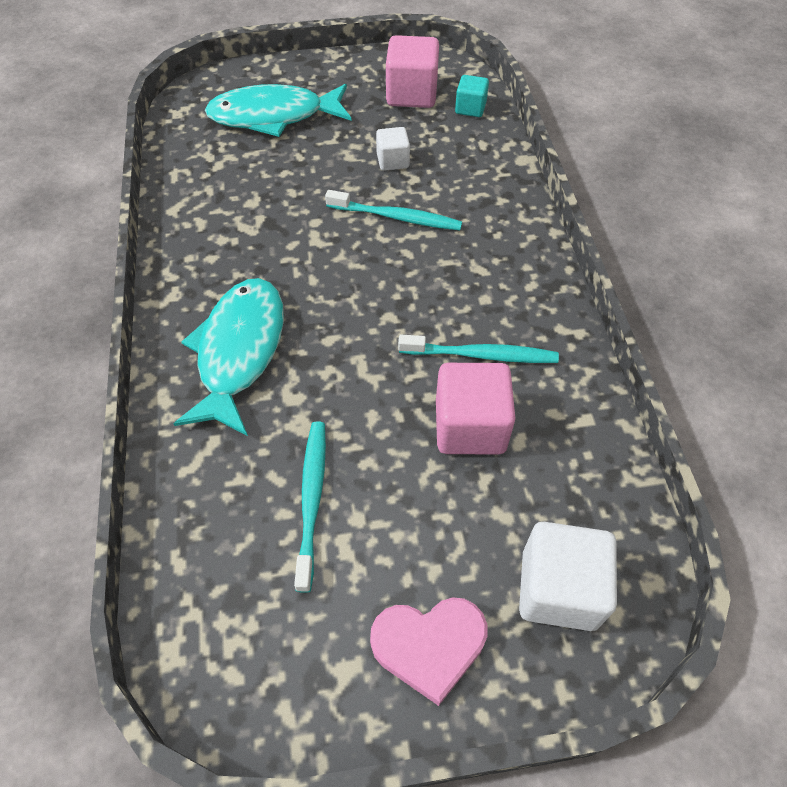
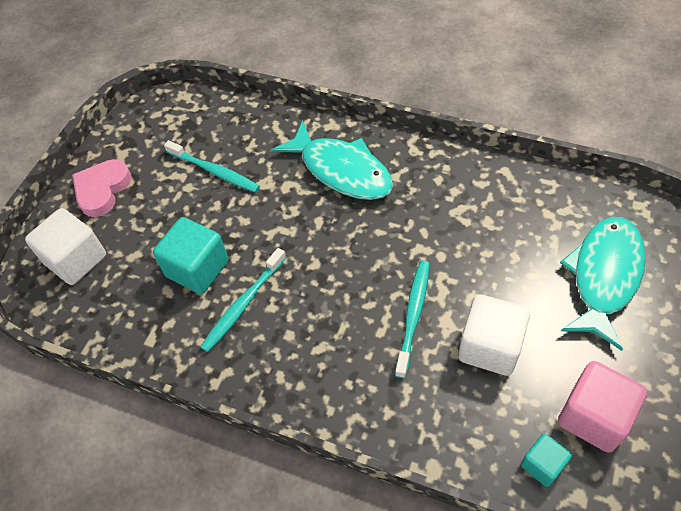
camera: 125 degrees right, 0 degrees up
(392, 161) = (489, 347): white cube -> white cube, size x1.77
(396, 217) = (413, 315): turquoise toothbrush -> turquoise toothbrush turned 150 degrees clockwise
(470, 426) = (197, 269): pink cube -> turquoise cube

